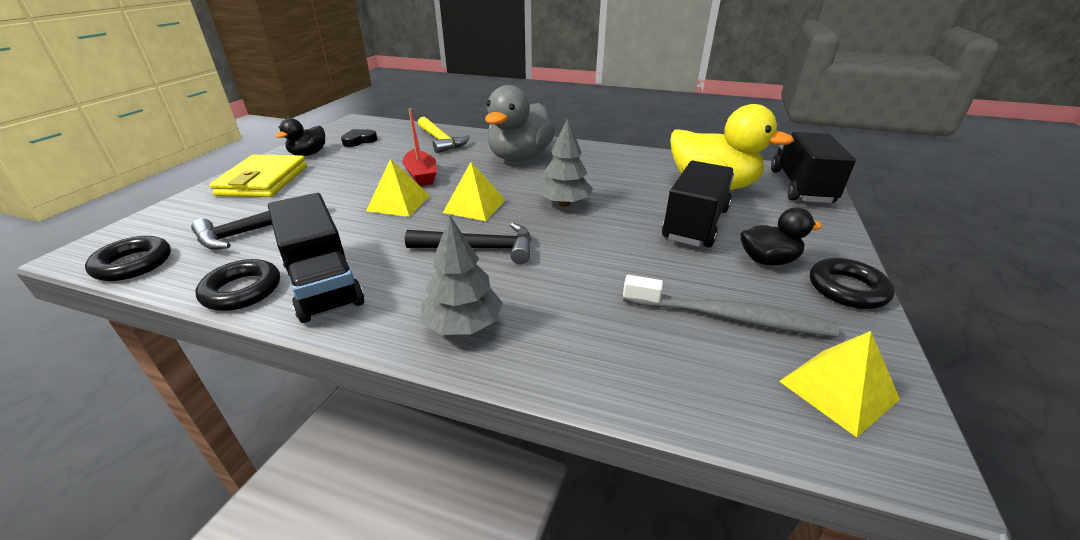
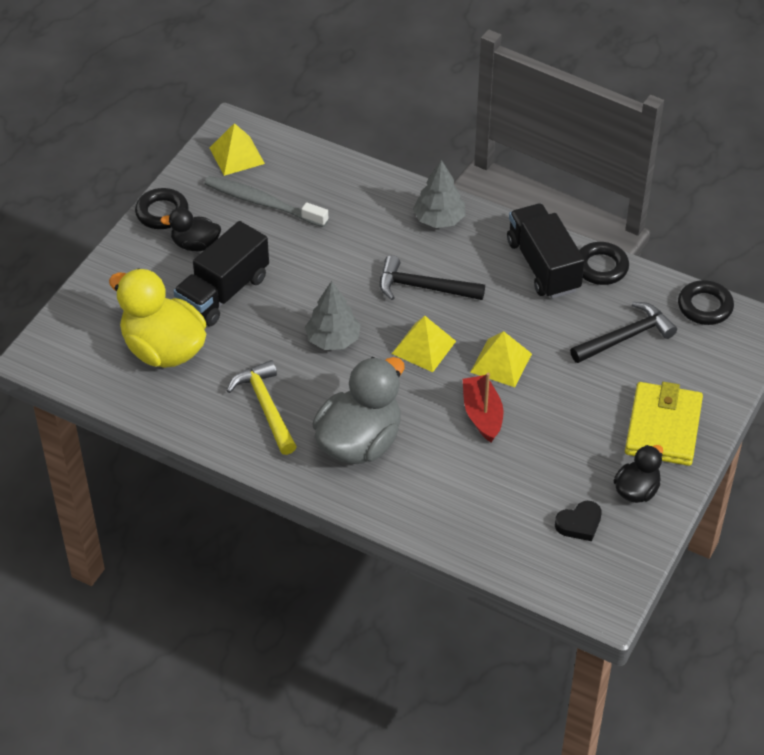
camera: 170 degrees left, 15 degrees up
(440, 140) = (462, 508): yellow hammer -> yellow hammer (266, 407)
(800, 186) = (71, 335): black truck -> none

